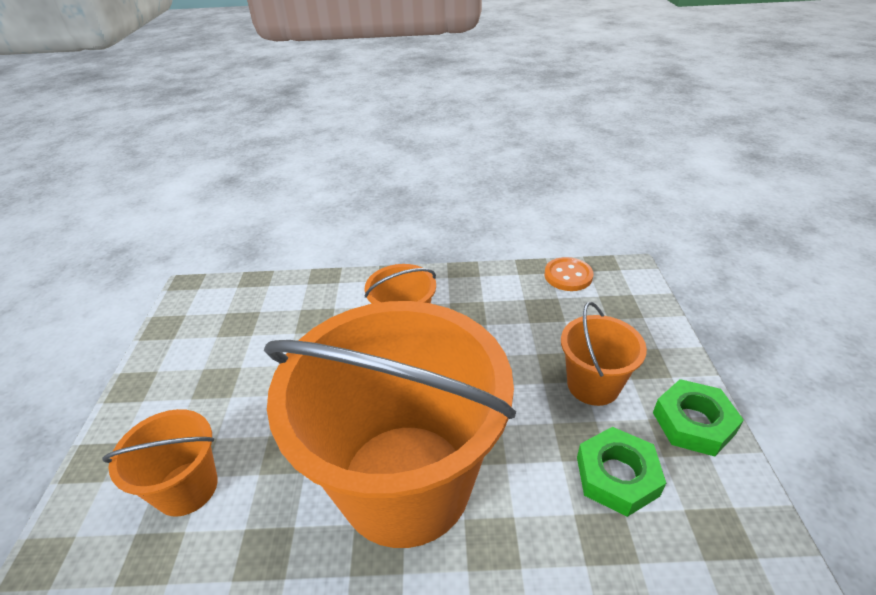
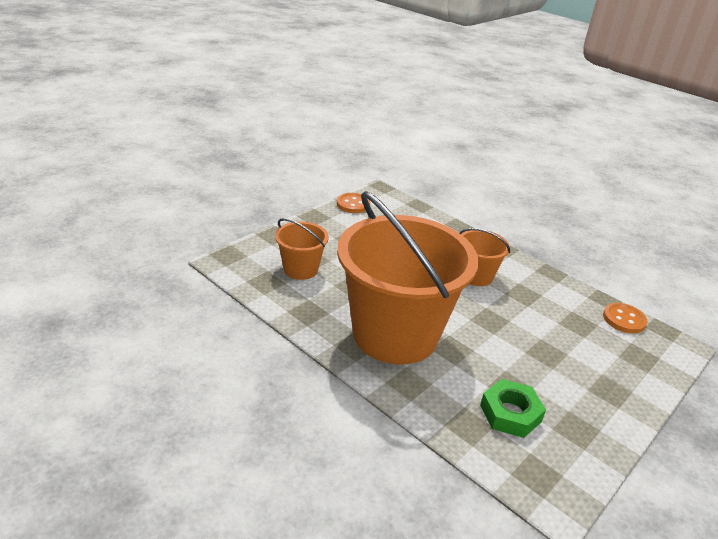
camera: 40 degrees right, 5 degrees down
(171, 330) = (353, 204): none -> orange button
(593, 385) = (556, 374): orange bucket -> none
(693, 423) = (597, 433): green nut -> none

